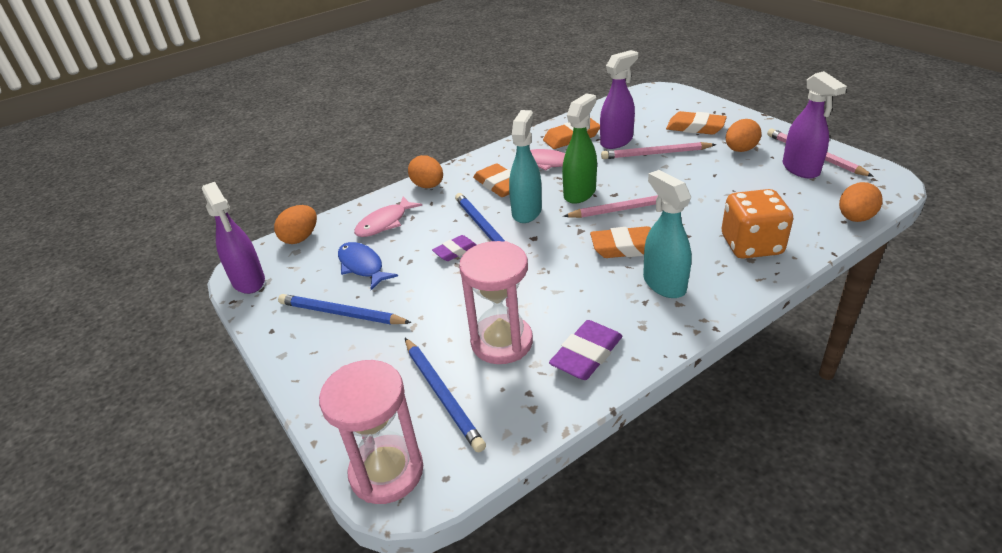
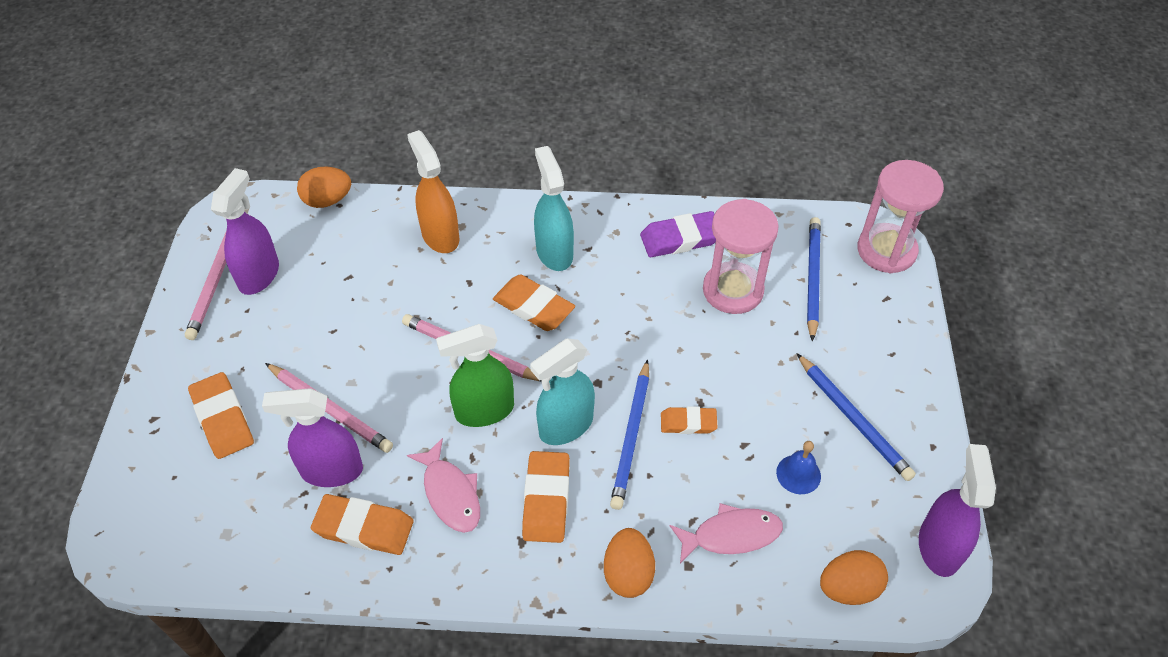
camera: 145 degrees left, 15 degrees up
(362, 266) = (798, 474): blue fish -> blue bell
(455, 251) = (688, 423): purple eraser -> orange eraser
(664, 284) = (554, 252): turquoise spray bottle -> turquoise spray bottle turned 150 degrees clockwise
(740, 150) = (253, 343): orange egg -> none
(751, 245) = (440, 236): orange dice -> orange spray bottle

